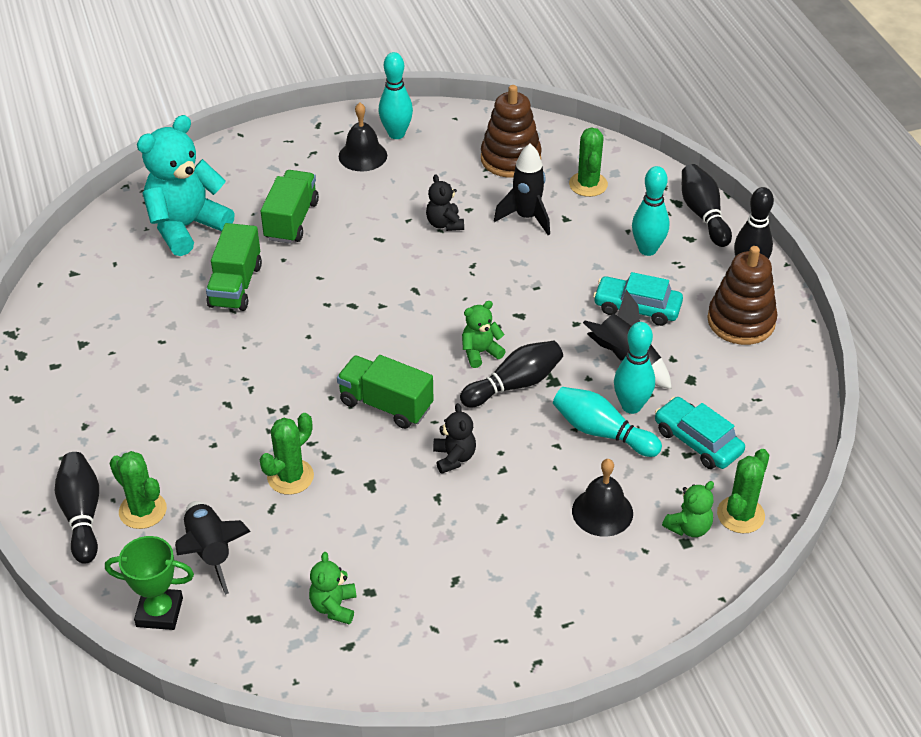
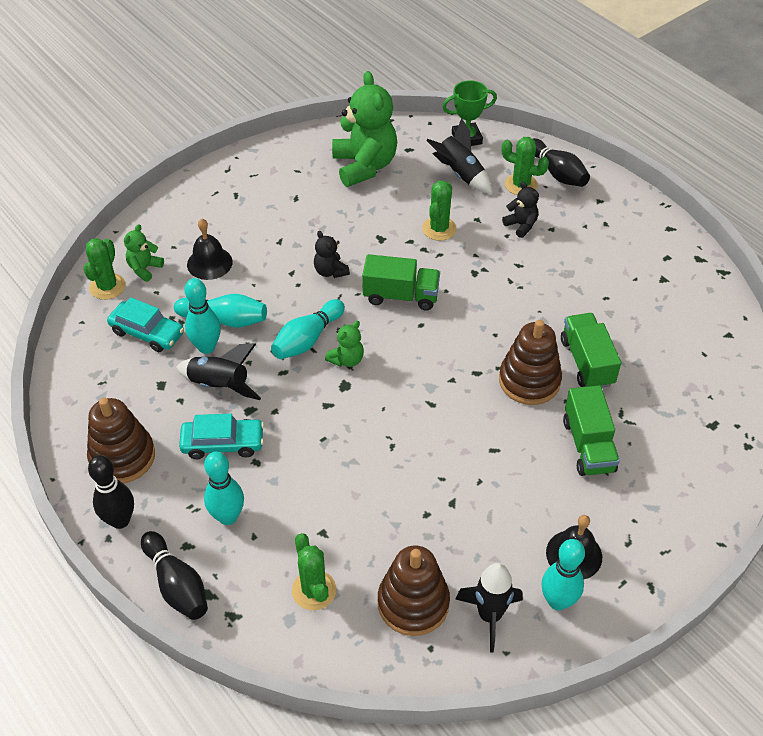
camera: 160 degrees right, 5 degrees up
(186, 227) = (676, 409): turquoise teddy bear -> none
(305, 284) = (529, 381): none -> brown stacking toy
(334, 606) = (364, 166): green teddy bear -> green teddy bear, size x2.12
(444, 224) = (441, 487): black teddy bear -> black teddy bear (521, 225)
(514, 384) = (307, 339): black bowling pin -> turquoise bowling pin
(526, 217) = (363, 521): black rocket -> black rocket (489, 616)

